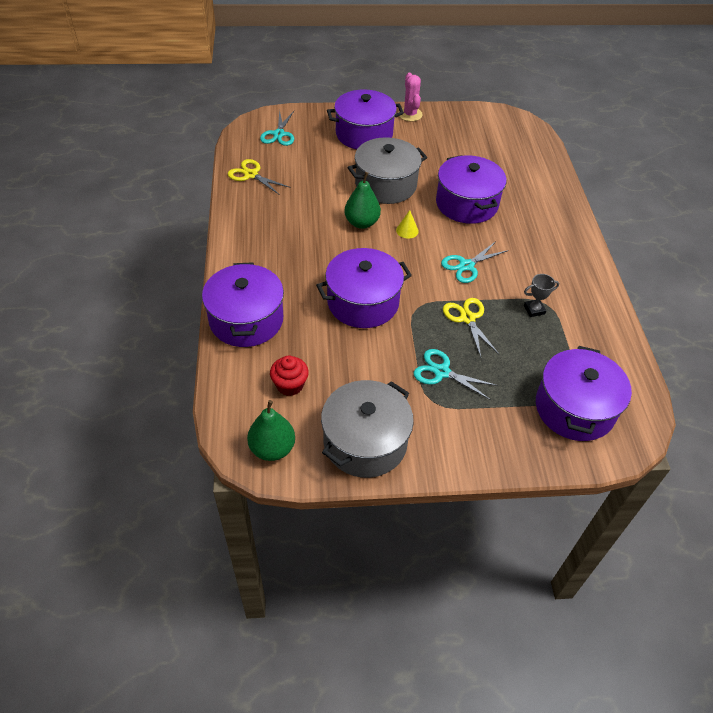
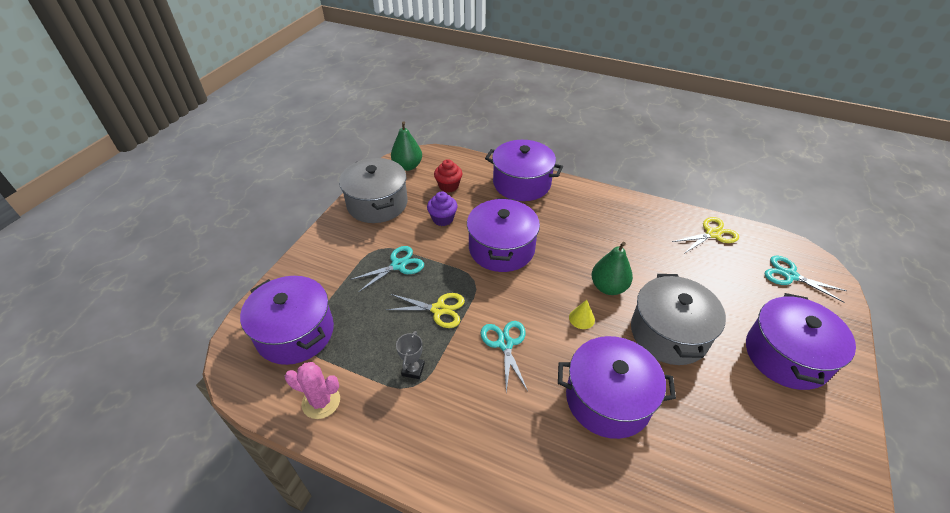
camera: 120 degrees right, 5 degrees down
(351, 366) = (443, 219): none -> purple cupcake
(410, 114) = (841, 435): pink cactus -> pink cactus (321, 401)

